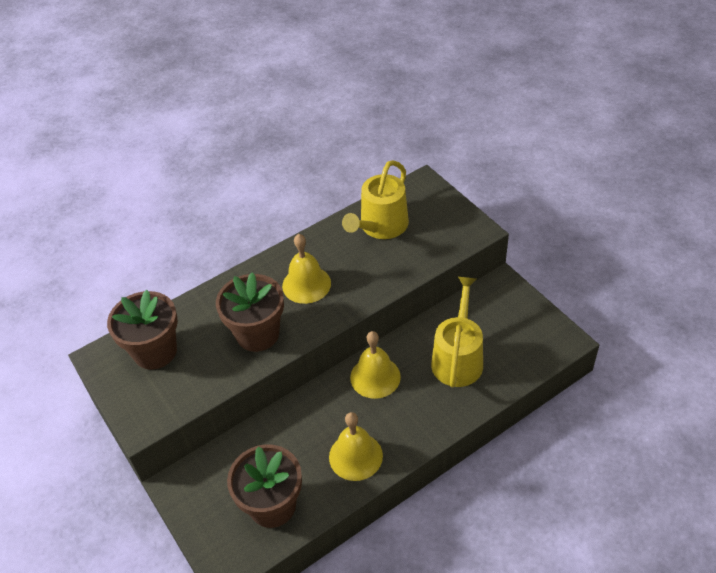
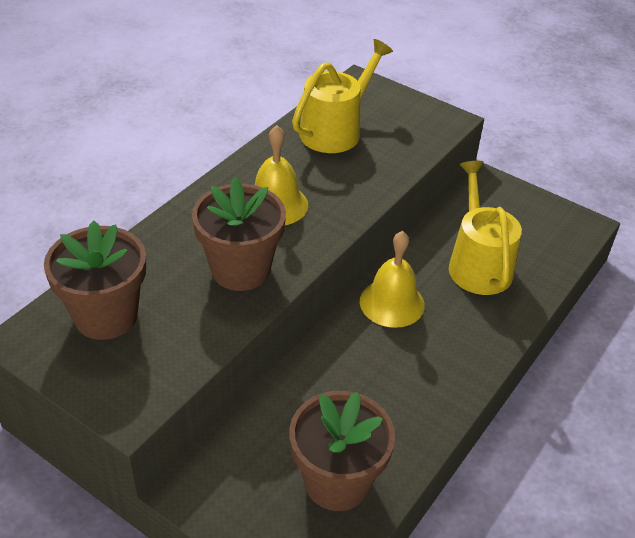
camera: 25 degrees left, 5 degrees down
(355, 456) = (414, 396): yellow bell -> none
(381, 226) = (335, 130): yellow watering can -> yellow watering can turned 150 degrees counterclockwise

